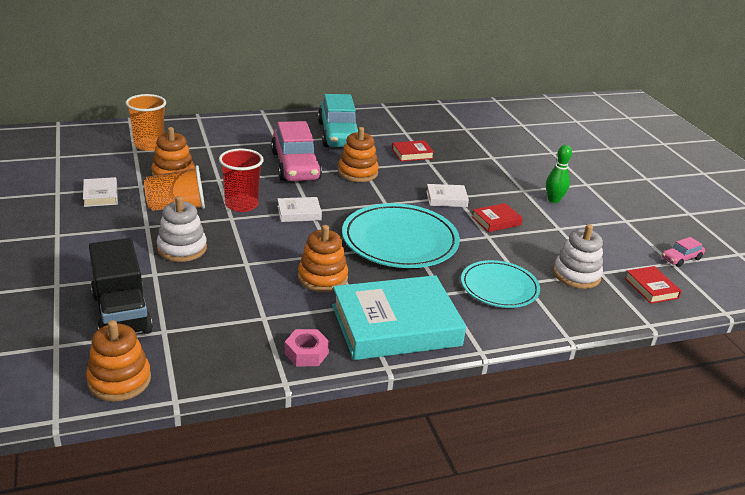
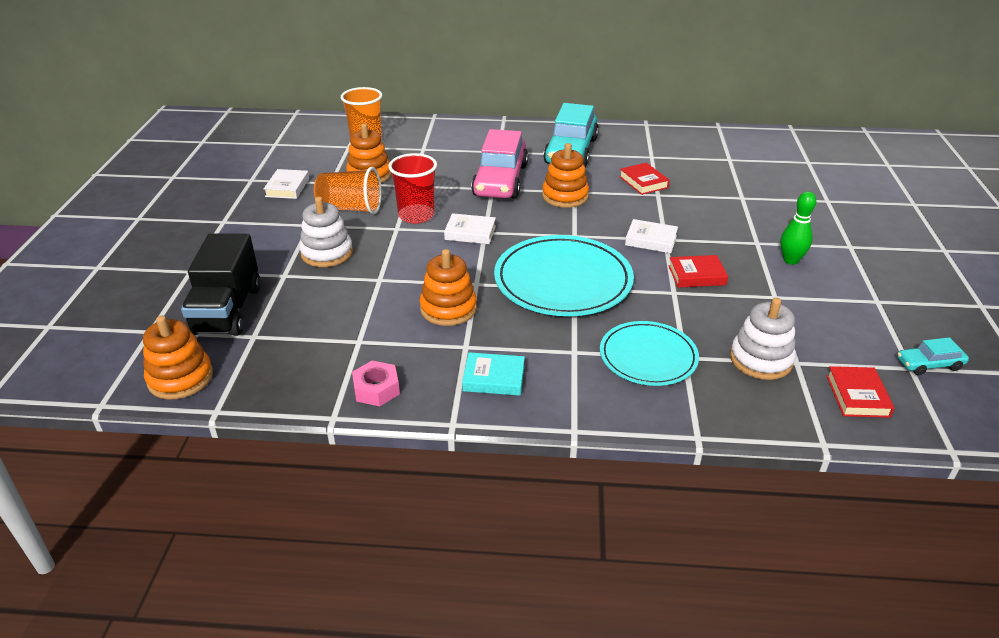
camera: 25 degrees right, 5 degrees up
(396, 325) = (494, 378): turquoise book -> turquoise book, size x0.44
(412, 154) = (643, 182): red book -> red book turned 60 degrees clockwise
(681, 258) = (929, 364): pink car -> turquoise car

